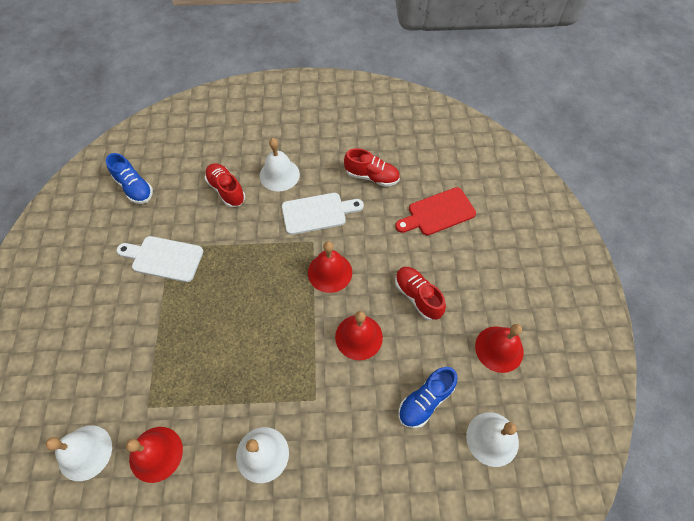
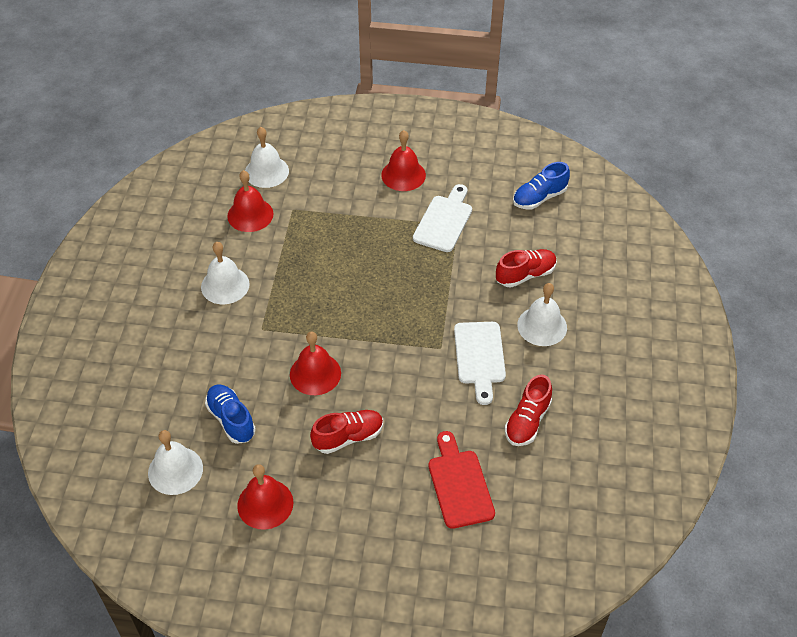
camera: 100 degrees right, 10 degrees down
(330, 272) = (398, 358): red bell -> red bell (403, 175)

